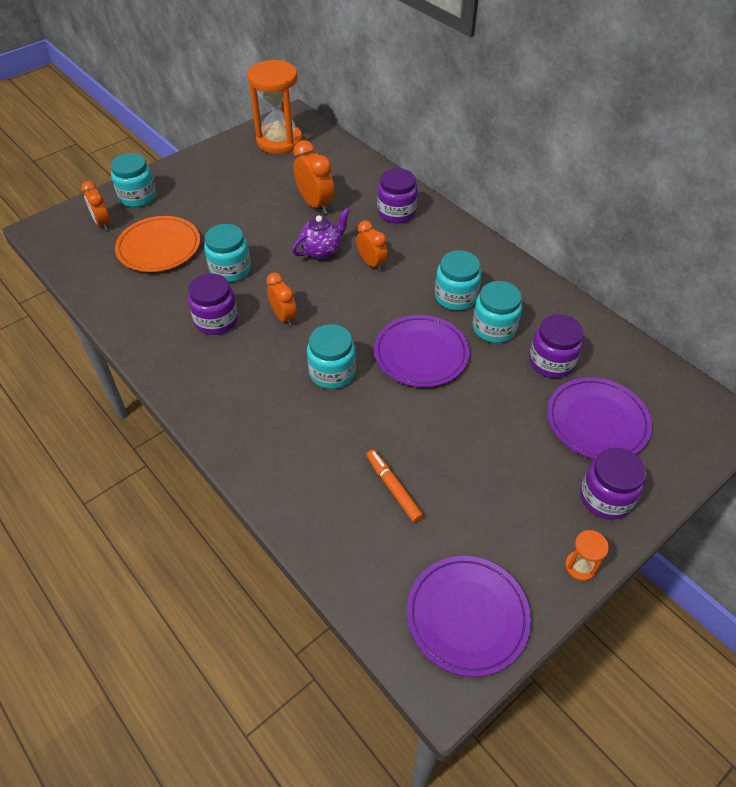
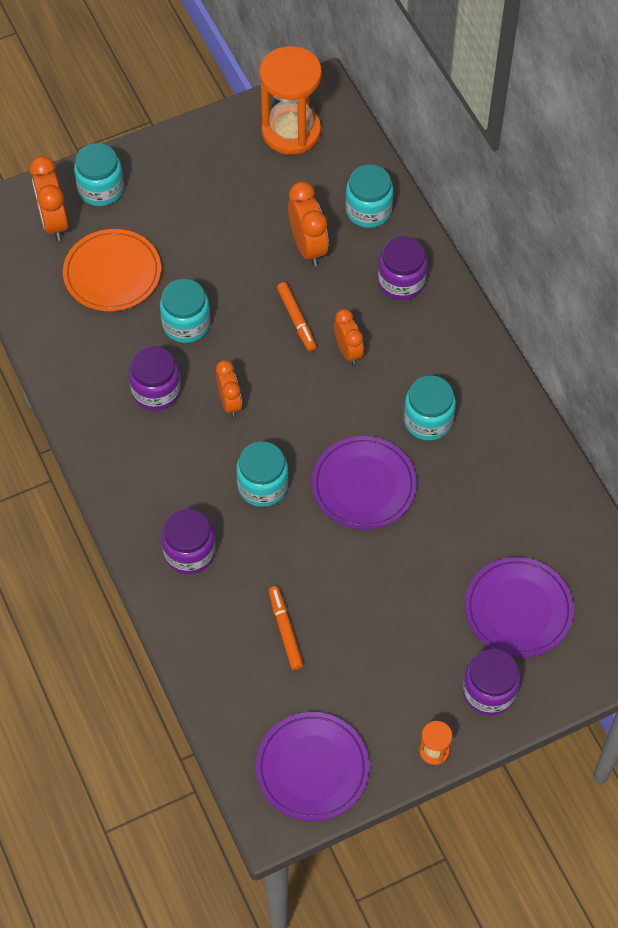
camera: 15 degrees right, 10 degrees up
(102, 223) = (54, 222): orange clock -> orange clock, size x1.50
(322, 250) = (296, 320): purple teapot -> orange marker
(494, 328) = (455, 471): turquoise jar -> turquoise jar (368, 210)
(551, 362) = (500, 529): purple jar -> purple jar (189, 552)

